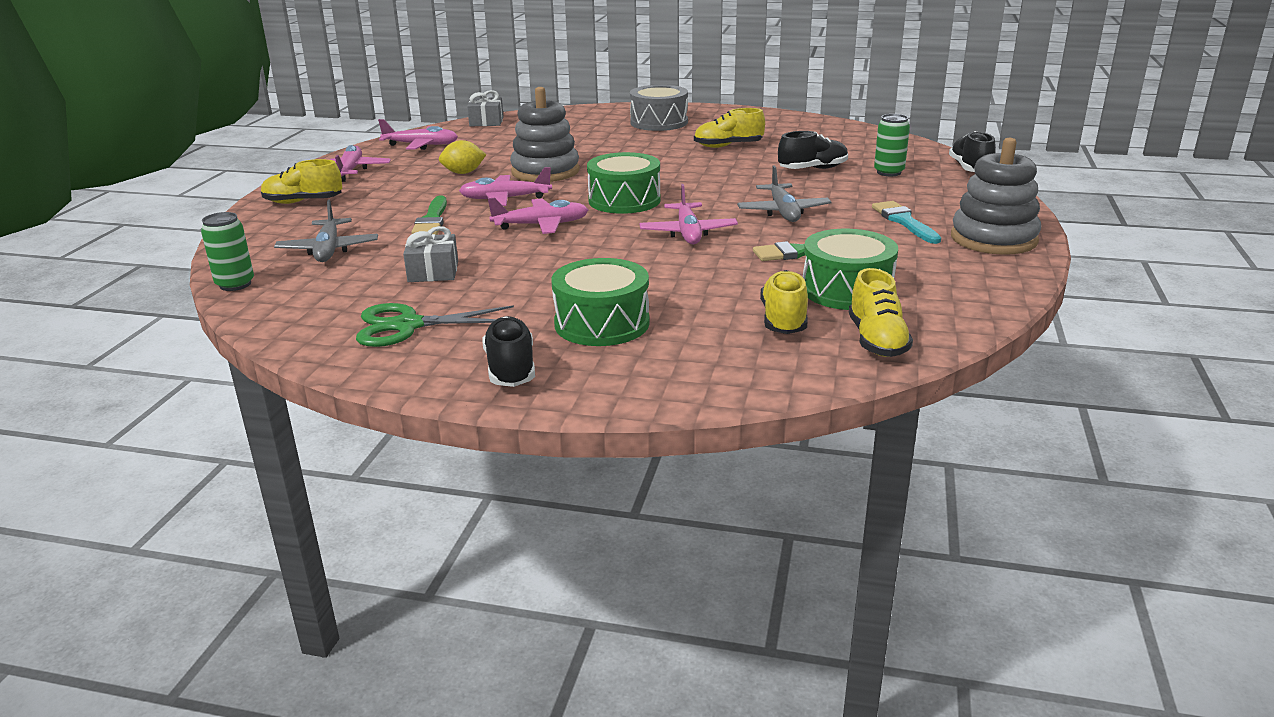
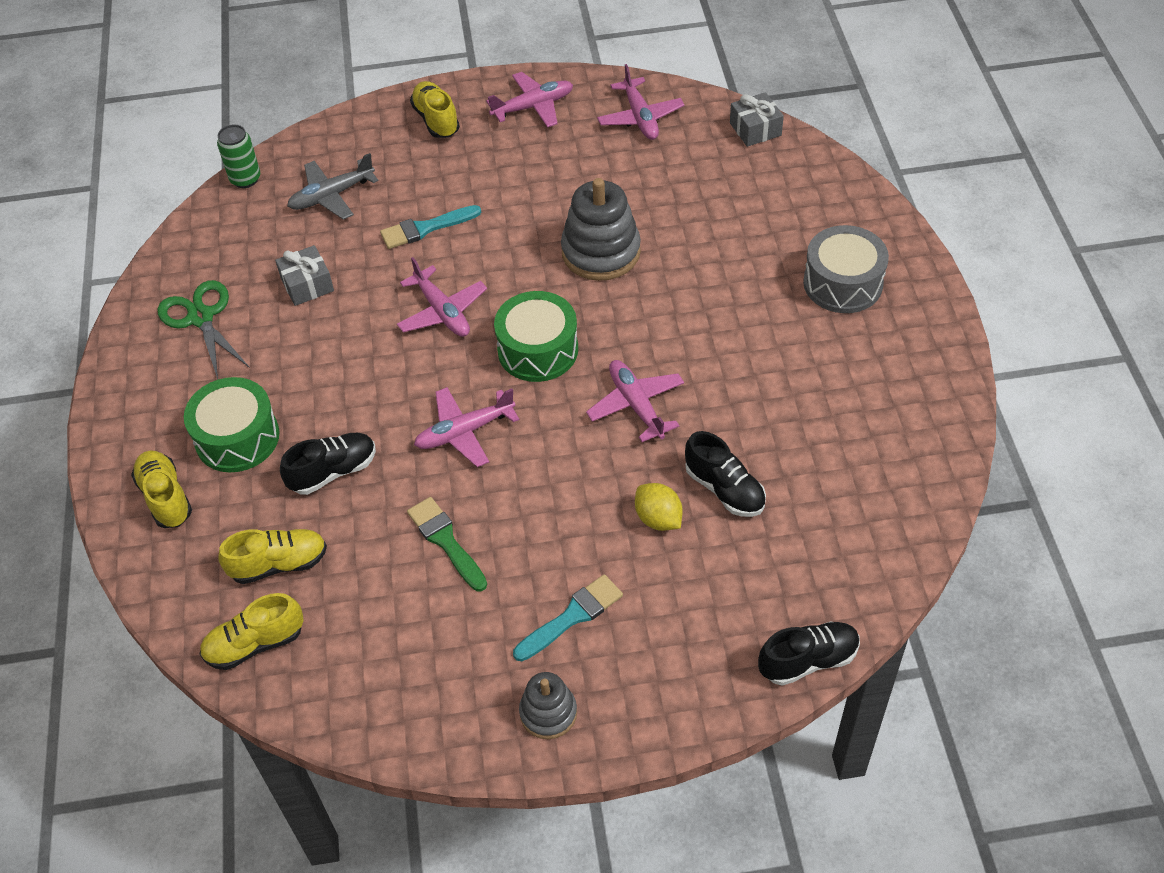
camera: 70 degrees right, 25 degrees up
(432, 220) = (425, 228): green brush -> turquoise brush
(463, 173) = (567, 190): yellow lemon -> yellow lemon (658, 518)
(505, 199) = (503, 255): pink plane -> pink plane (636, 405)
(511, 369) = (145, 411): black shoe -> black shoe (333, 471)
(728, 146) = (777, 381): yellow shoe -> yellow shoe (165, 497)
(783, 212) = (558, 496): grey plane -> none
(847, 290) = (360, 599): green drum -> none
(888, 172) = (749, 571): green can -> none
(993, 239) = (548, 713): grey stacking toy -> grey stacking toy, size x0.58

